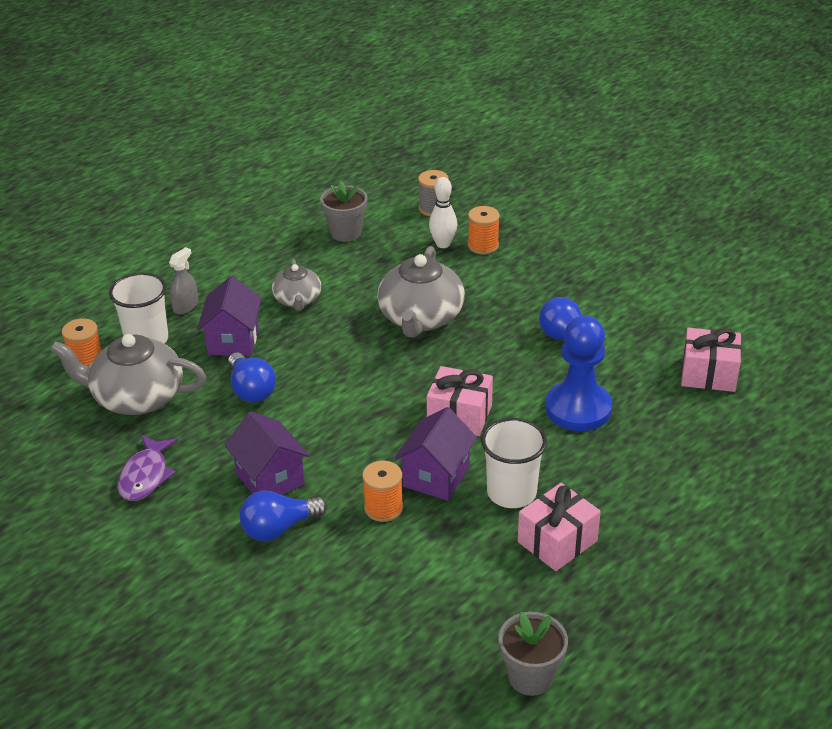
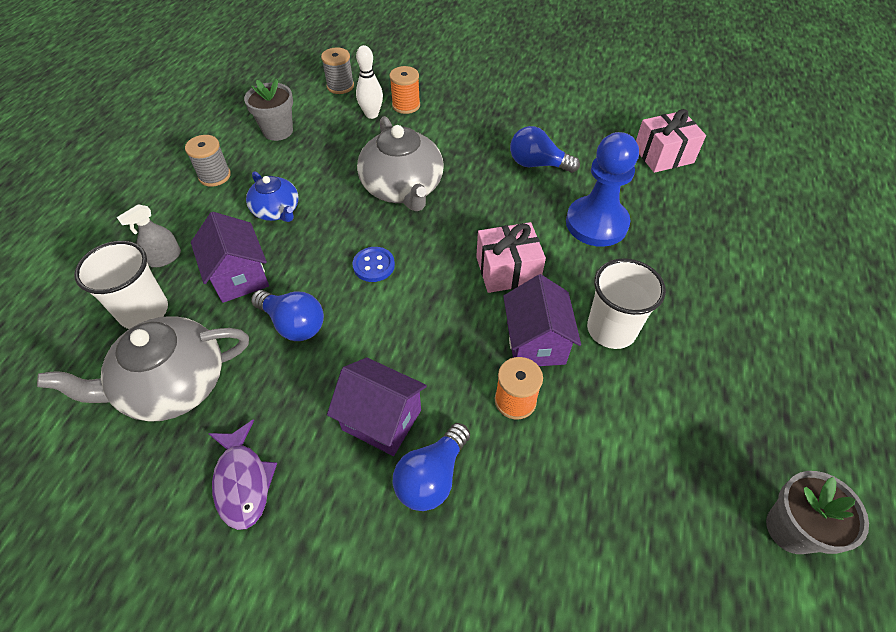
camera: 30 degrees left, 15 degrees up
(86, 361) = (87, 365): orange spool -> none
(185, 306) = (165, 258): grey spray bottle -> grey spray bottle turned 135 degrees counterclockwise
(265, 254) = (215, 176): none -> grey spool
(297, 300) = (277, 211): grey teapot -> blue teapot
(346, 371) = (374, 265): none -> blue button
(557, 541) = (687, 362): pink gift -> none

